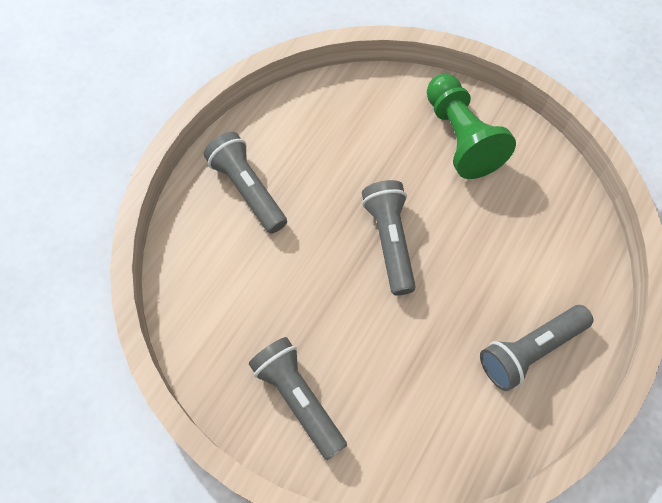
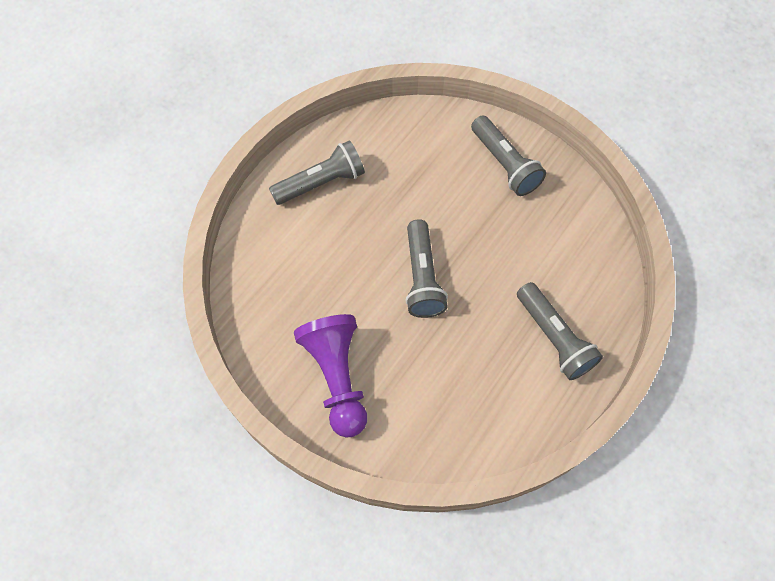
camera: 175 degrees left, 0 degrees up
(460, 138) = (337, 377): green pawn -> purple pawn

